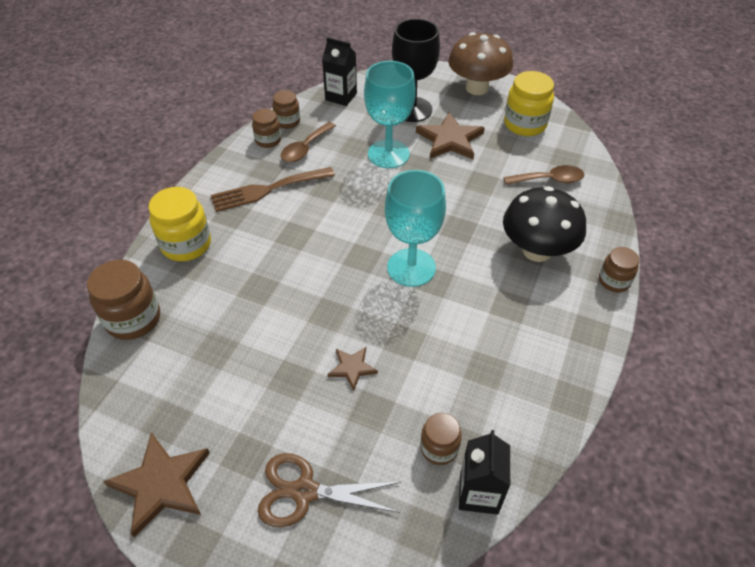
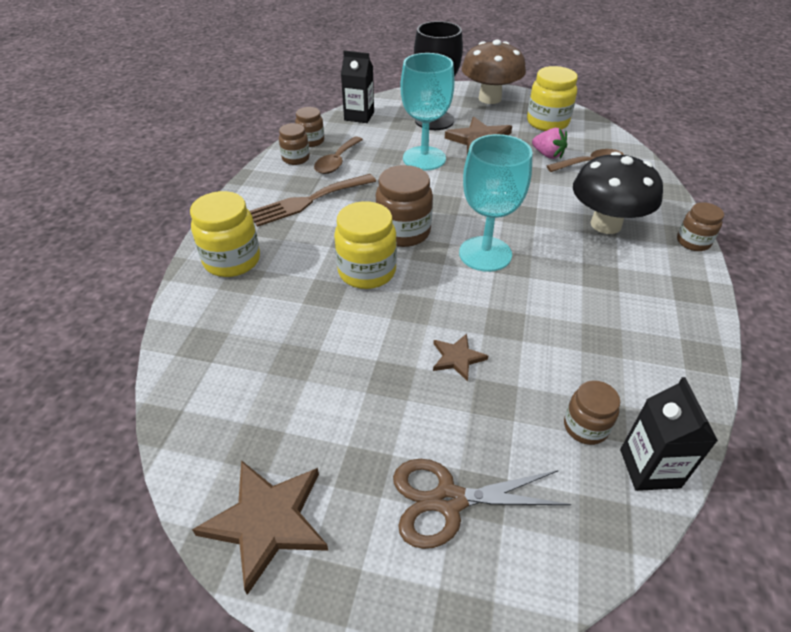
camera: 10 degrees left, 5 degrees down
(133, 319) = (187, 342): brown jar -> brown jar (403, 232)
(299, 272) = (367, 271): none -> yellow jar
(510, 164) = (548, 155): none -> pink strawberry

